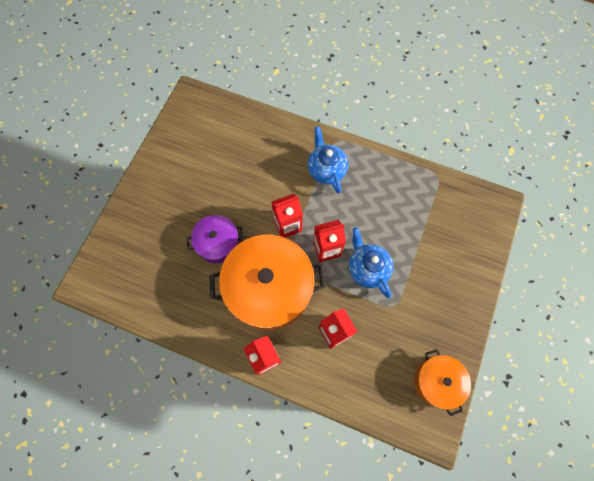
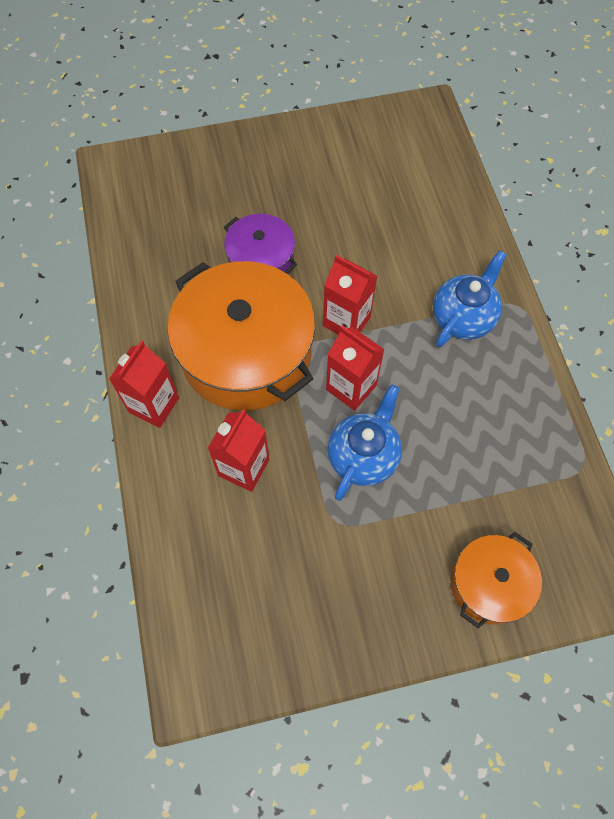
camera: 55 degrees right, 5 degrees down
(437, 382) = (269, 649): orange pot -> orange pot (489, 584)

